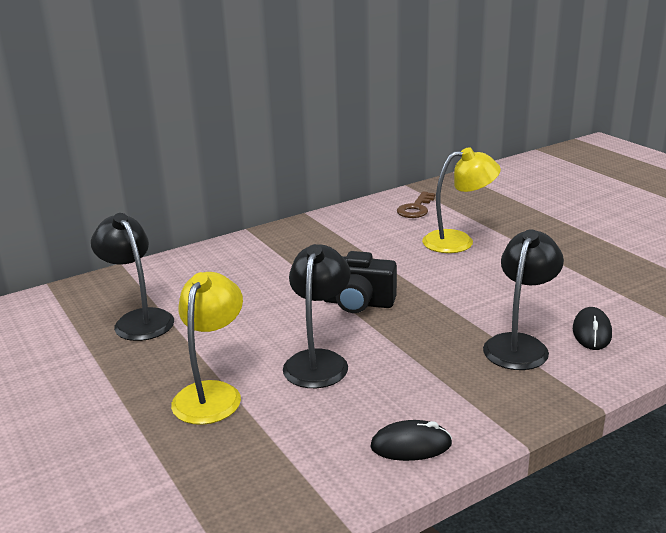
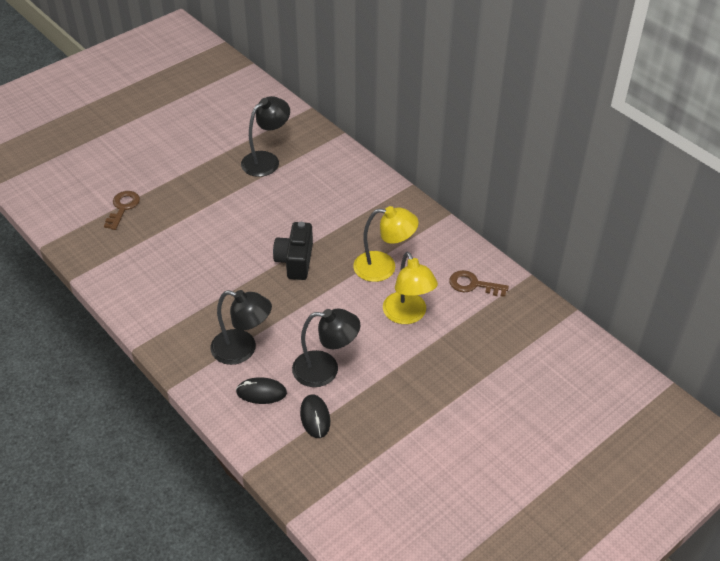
camera: 80 degrees right, 20 degrees up
(175, 467) = (123, 208): none -> brown key
(212, 393) = (186, 209): yellow lamp -> yellow lamp (384, 267)
(318, 361) = (220, 249): black lamp -> black lamp (325, 369)
(411, 445) = (135, 297): black mouse -> black mouse (315, 417)

